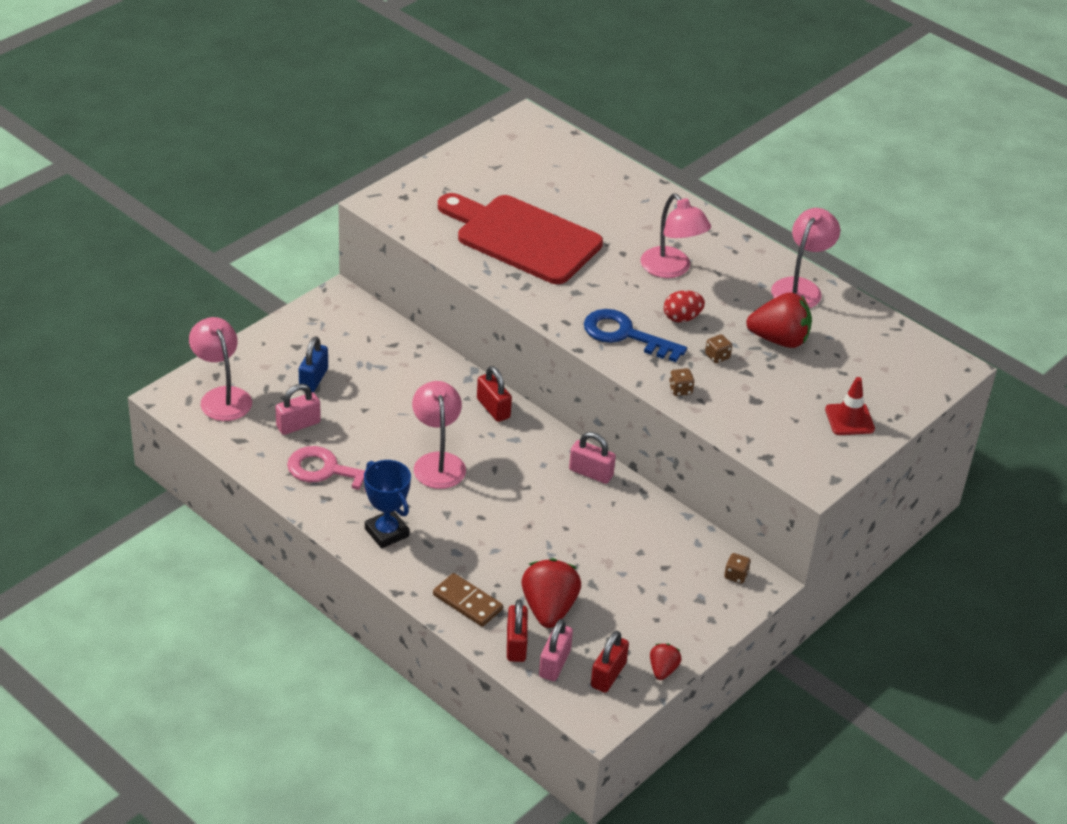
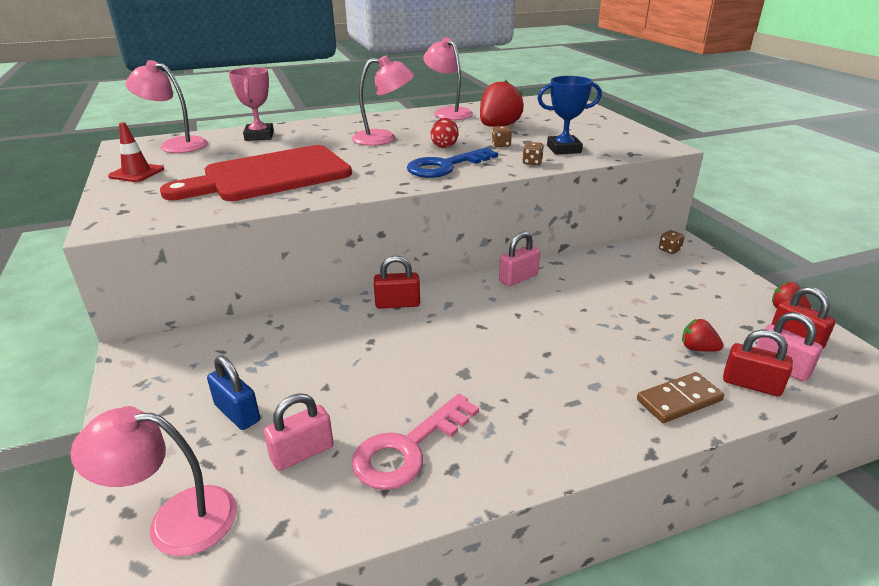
camera: 60 degrees left, 10 degrees down
(298, 425) = (302, 453): pink padlock -> pink padlock turned 60 degrees clockwise
(386, 532) = (542, 431): blue trophy -> blue trophy (564, 149)
(438, 462) = (448, 358): pink lamp -> pink lamp (176, 145)
(549, 609) = (697, 348): red strawberry -> red strawberry, size x0.52
(611, 186) = (259, 136): none -> pink trophy
(849, 419) = (599, 126): red traffic cone -> red traffic cone (136, 173)

